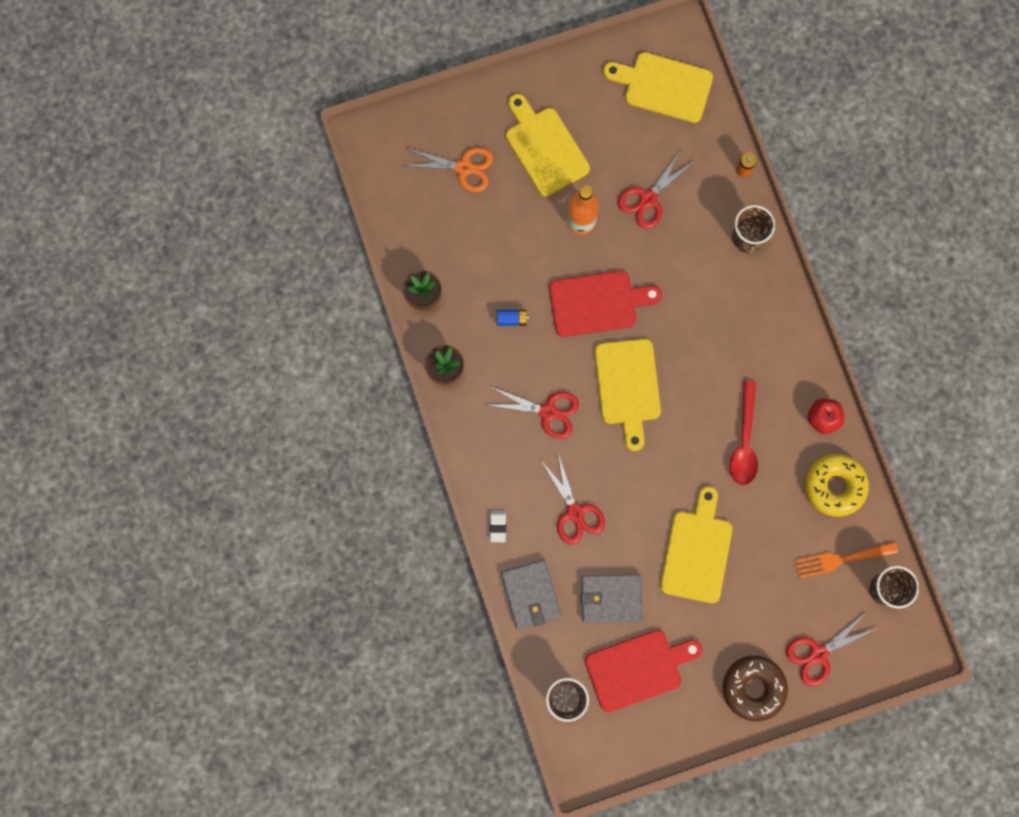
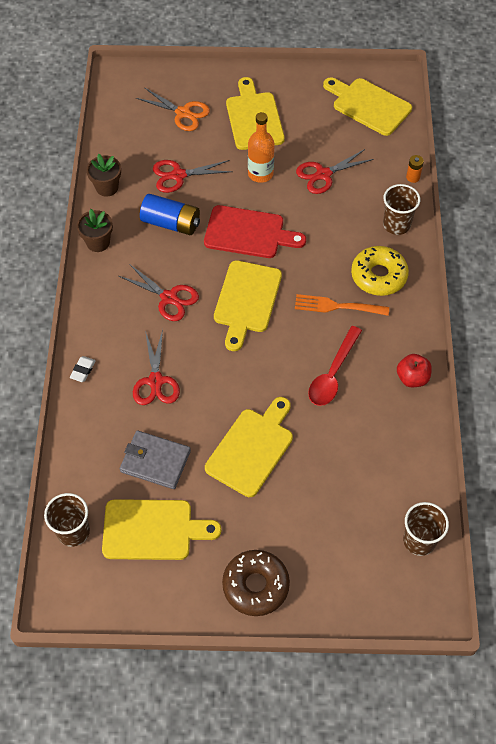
camera: 20 degrees right, 20 degrees down
(512, 319) = (171, 223): blue battery -> blue battery, size x2.00
(530, 594) = (84, 434): grey wallet -> none
(638, 668) = (153, 530): red cutting board -> yellow cutting board
(818, 654) = (332, 577): red scissors -> red scissors (178, 175)
(834, 486) = (402, 436): yellow donut -> yellow donut (378, 276)
(841, 559) = (386, 500): orange fork -> orange fork (337, 306)

